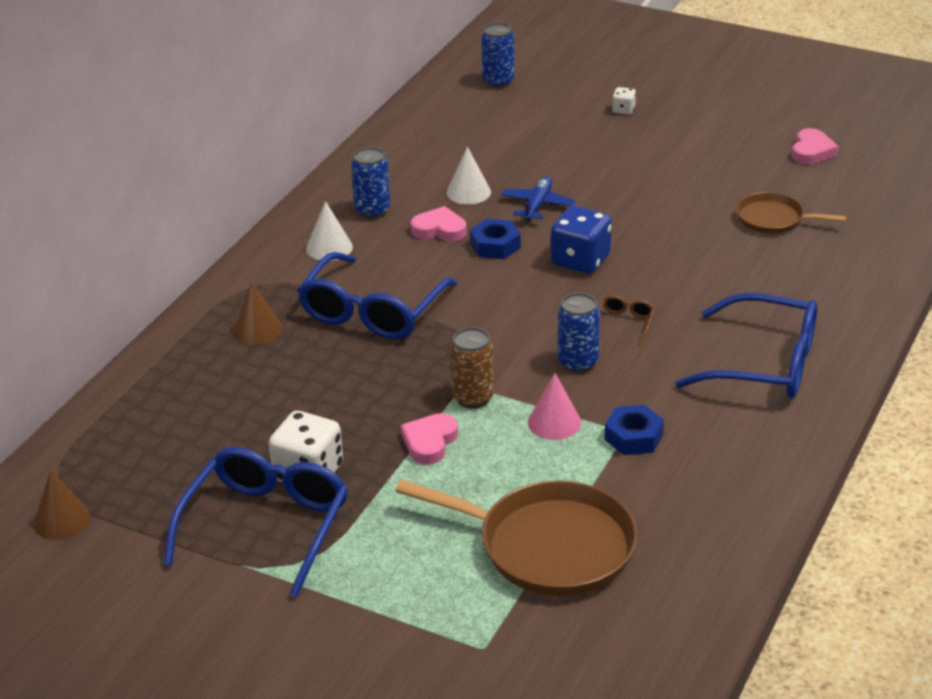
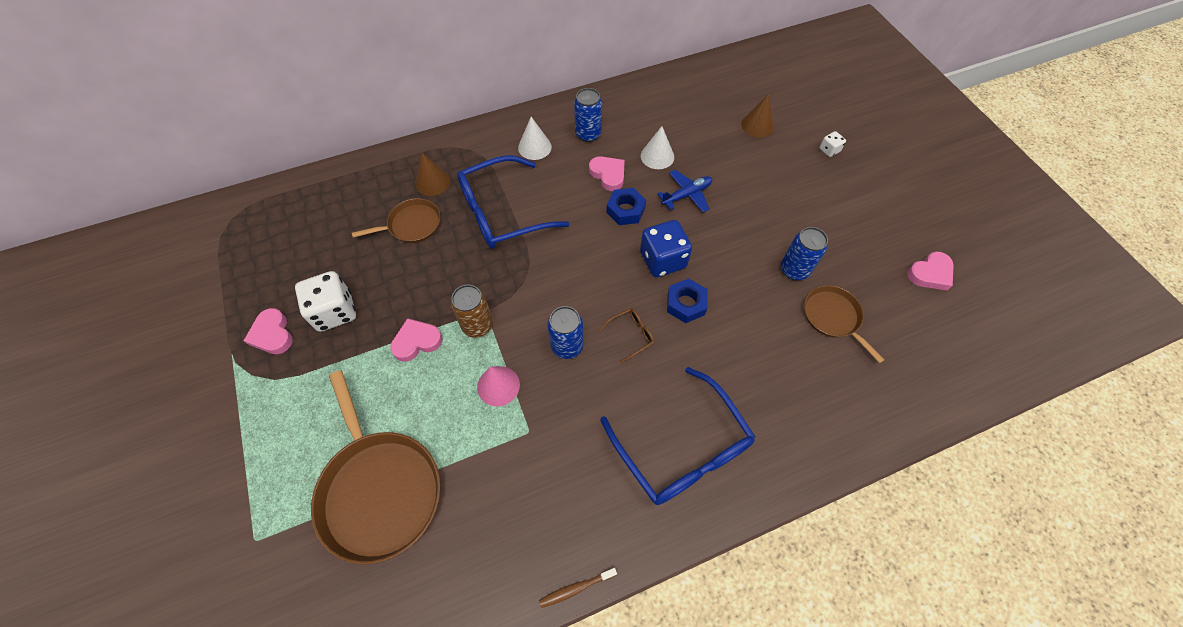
camera: 40 degrees right, 25 degrees up
(61, 520) = (202, 247): brown cone -> brown cone (757, 125)
(266, 526) = (272, 334): blue glasses -> pink heart
(287, 371) = (412, 225): none -> brown pan
(498, 81) = (772, 78): blue can -> blue can (794, 270)
(633, 437) = (528, 440): blue nut -> blue nut (686, 304)
(796, 489) = (576, 588): none -> brown toothbrush

